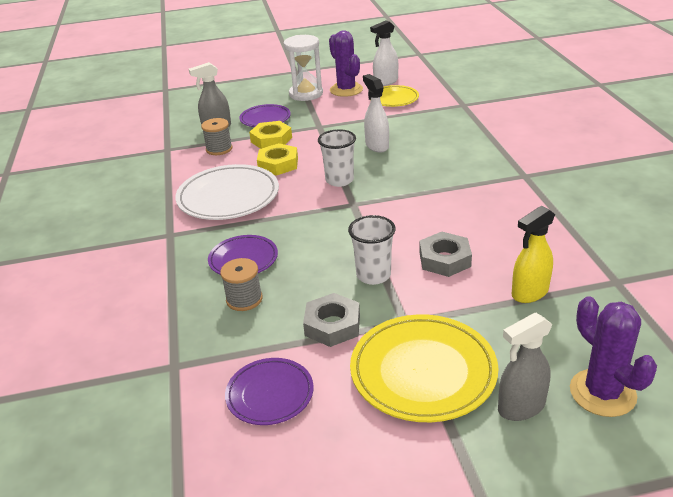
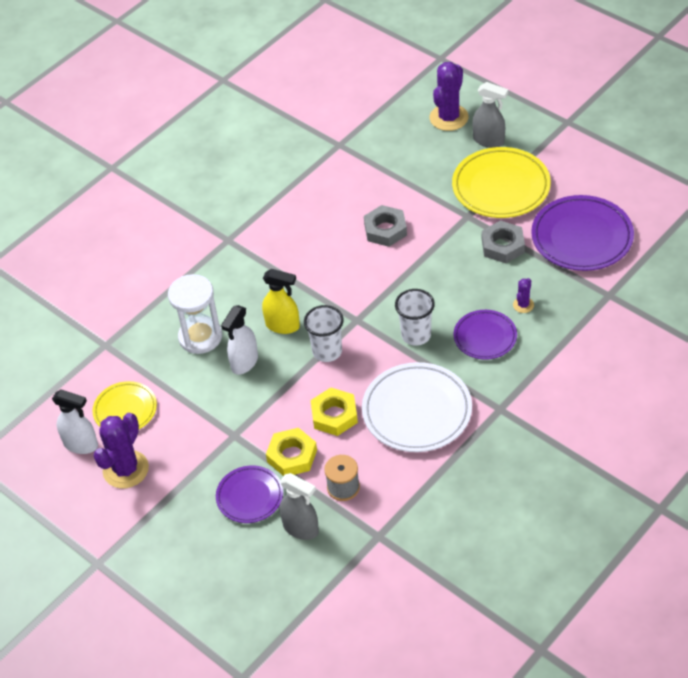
camera: 125 degrees left, 15 degrees up
(244, 299) = (523, 305): grey spool -> purple cactus
(270, 394) = (582, 237): purple plate -> purple plate, size x1.68
(306, 94) = (160, 502): white hourglass -> white hourglass (200, 337)
(373, 275) = (436, 255): white cup -> white cup (416, 335)
(529, 293) = (386, 176): yellow spray bottle -> yellow spray bottle (283, 325)

